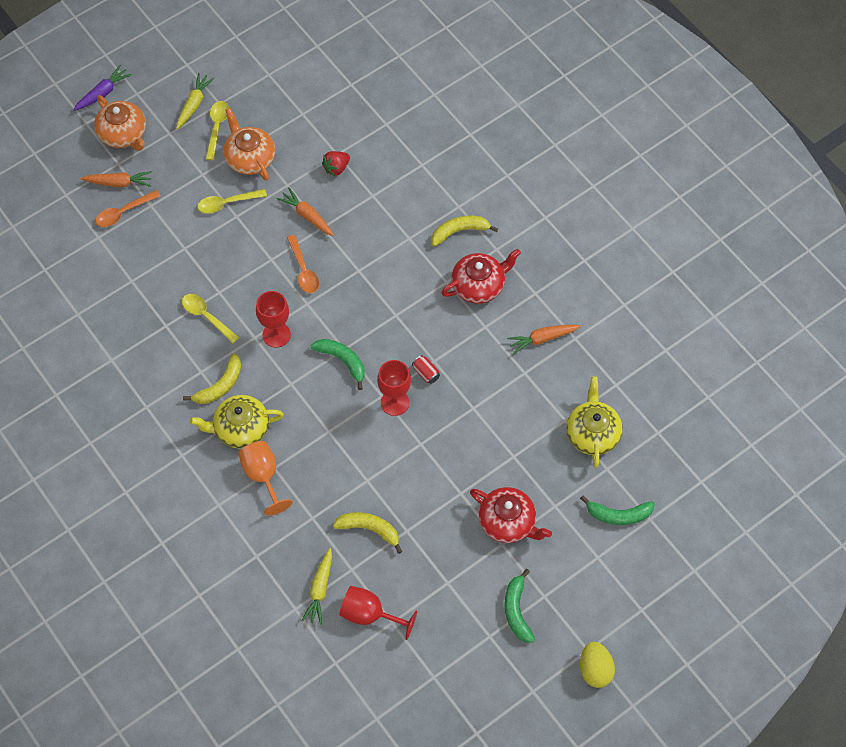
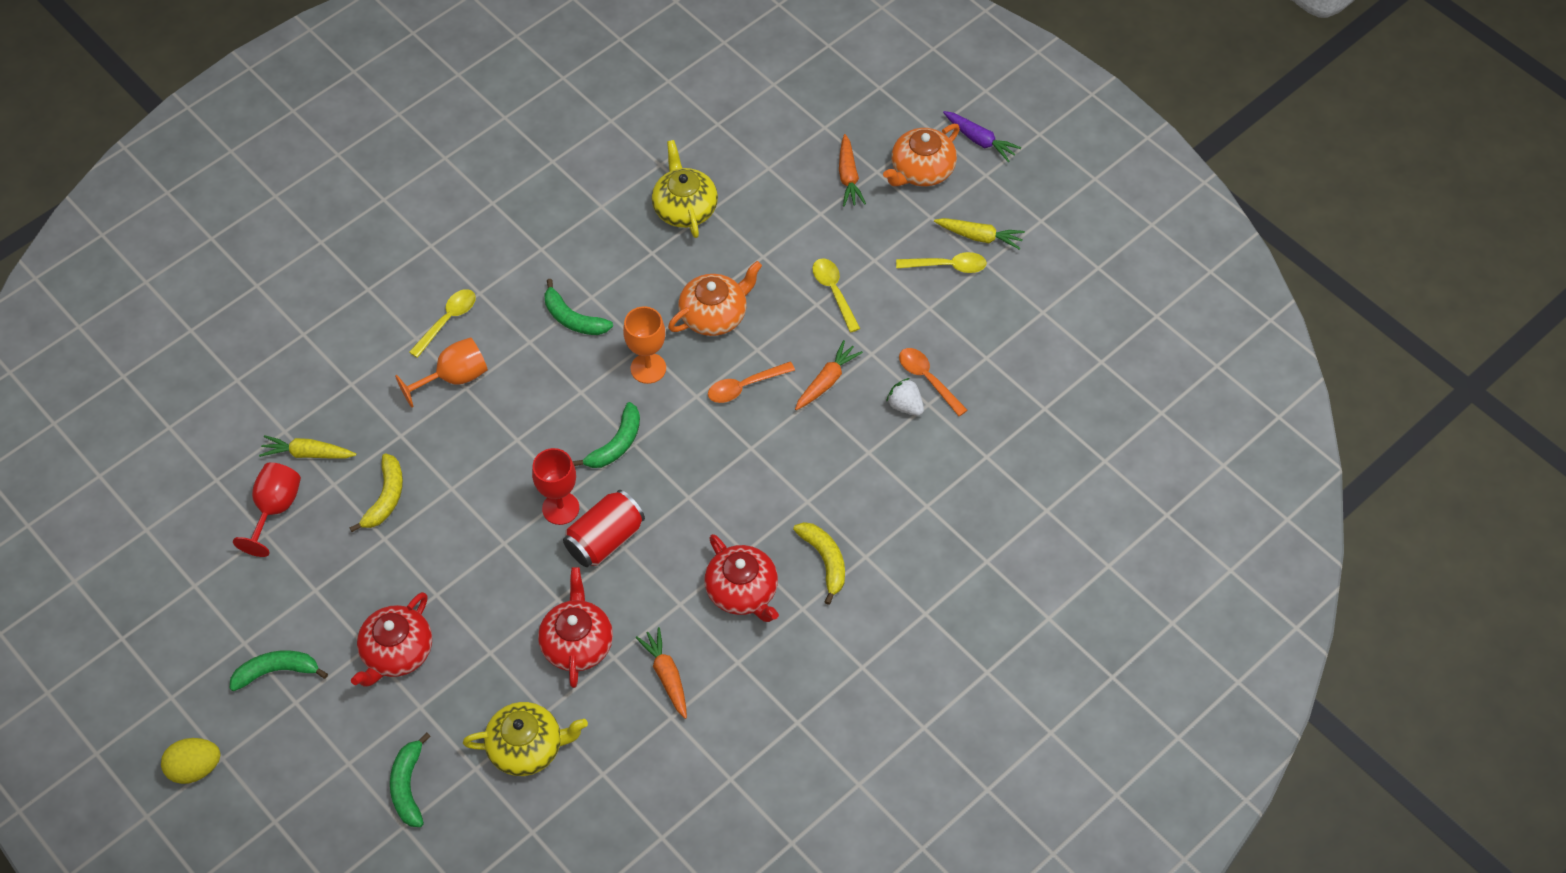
camera: 85 degrees right, 5 degrees down
(123, 212) = (806, 187): orange spoon -> orange spoon (928, 379)
(206, 317) = (667, 292): yellow spoon -> yellow spoon (447, 321)
(220, 386) = (573, 318): yellow banana -> green banana
(240, 428) = (516, 347): yellow teapot -> yellow teapot (685, 208)
(250, 158) = (906, 307): orange teapot -> orange teapot (714, 315)
(276, 335) = (648, 368): red goblet -> orange goblet
(336, 168) = (905, 406): red strawberry -> white strawberry
(426, 373) = (605, 540): red can -> red can, size x2.11
(511, 396) = (577, 643): none -> red teapot

